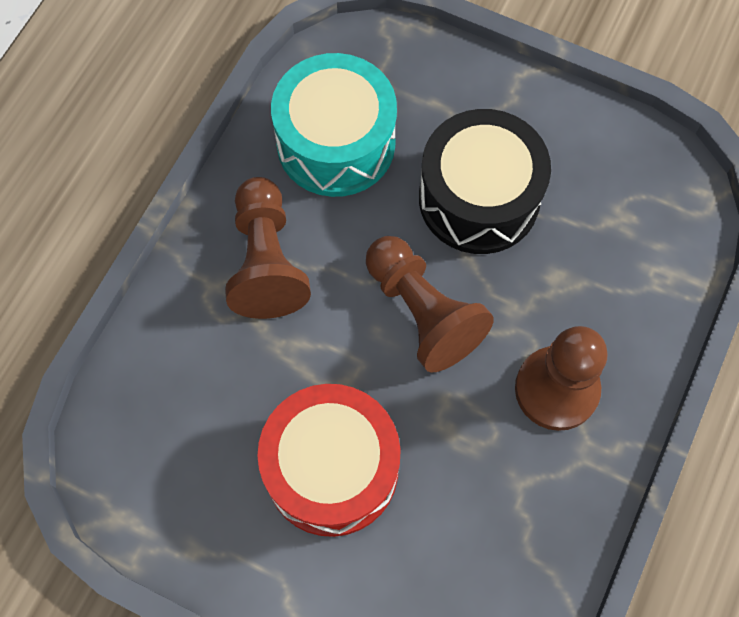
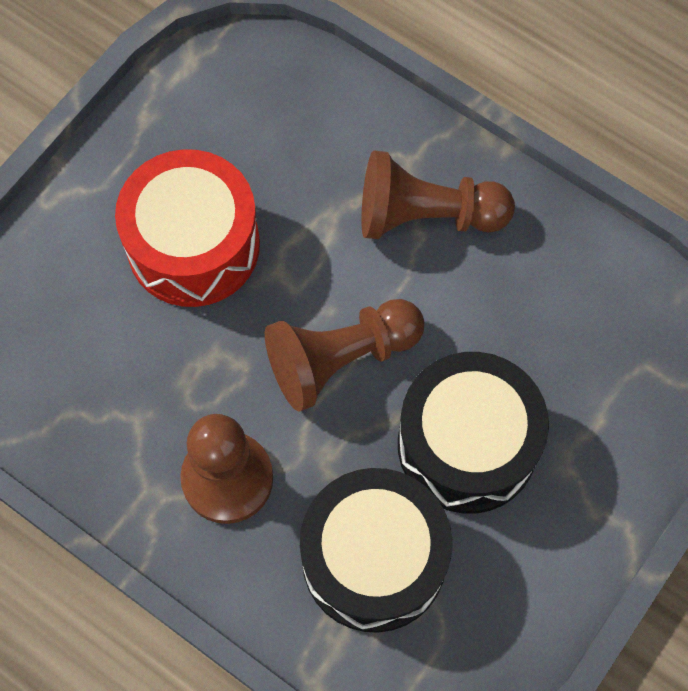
camera: 100 degrees right, 0 degrees up
(336, 143) = (559, 304): turquoise drum -> none
(596, 256) = (374, 559): none -> black drum

